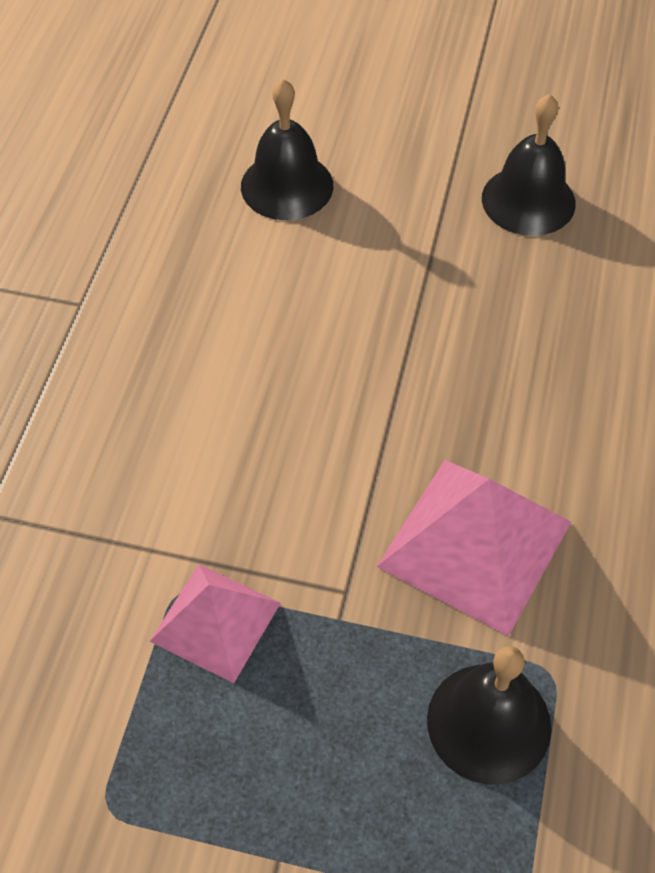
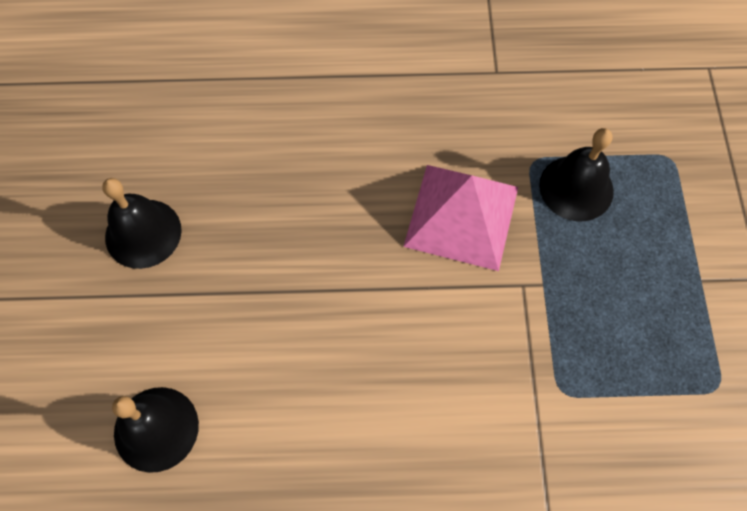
camera: 105 degrees left, 10 degrees up
(215, 622) = (574, 361): pink pyramid -> none

